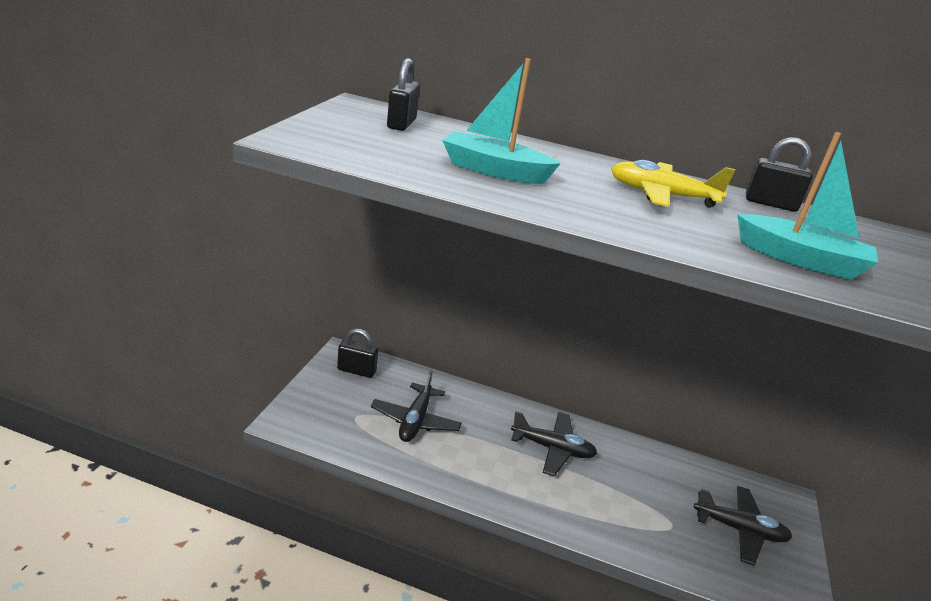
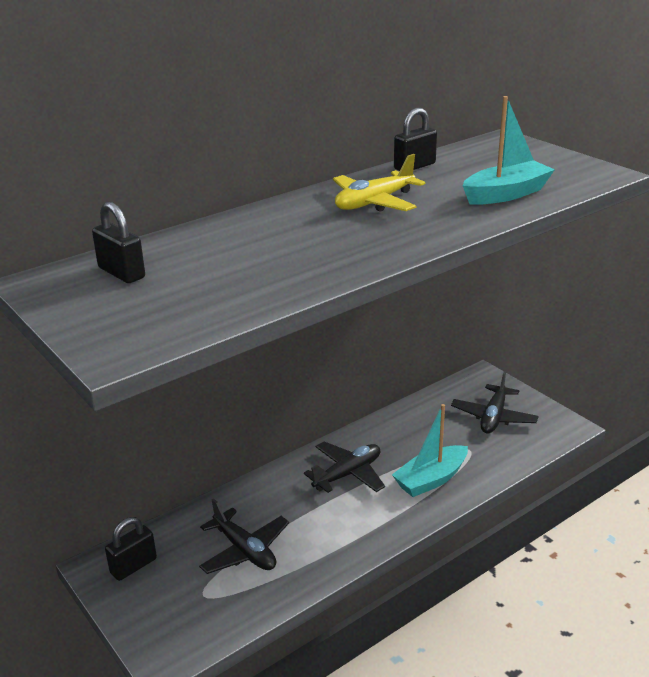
camera: 50 degrees left, 0 degrees up
(494, 171) = (276, 259): turquoise boat -> turquoise boat (431, 479)
(739, 529) = (493, 417): black plane -> black plane turned 150 degrees clockwise

